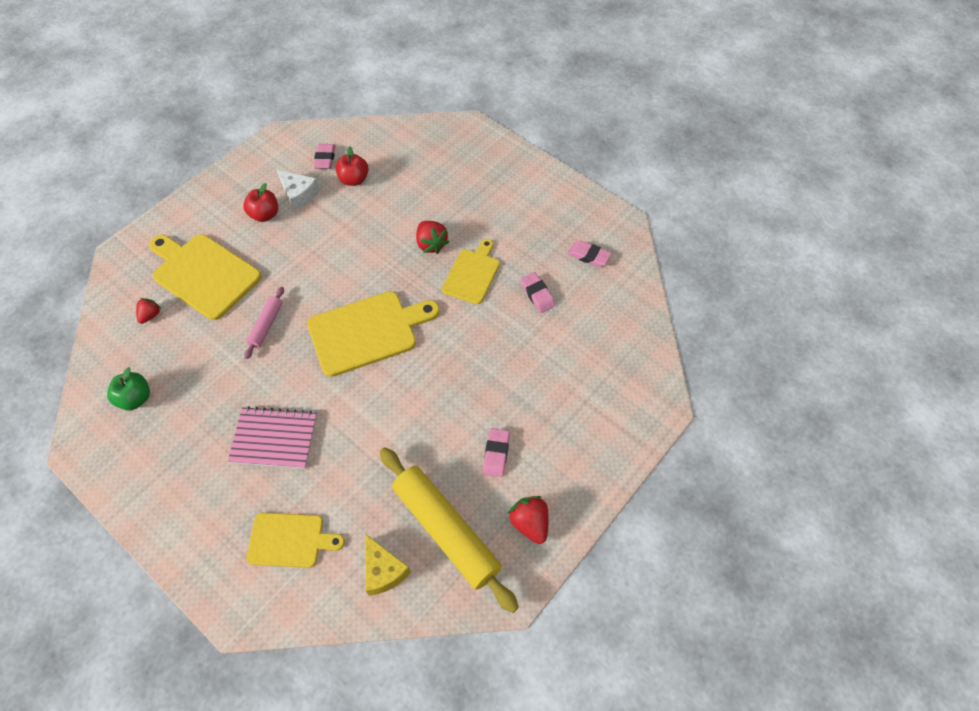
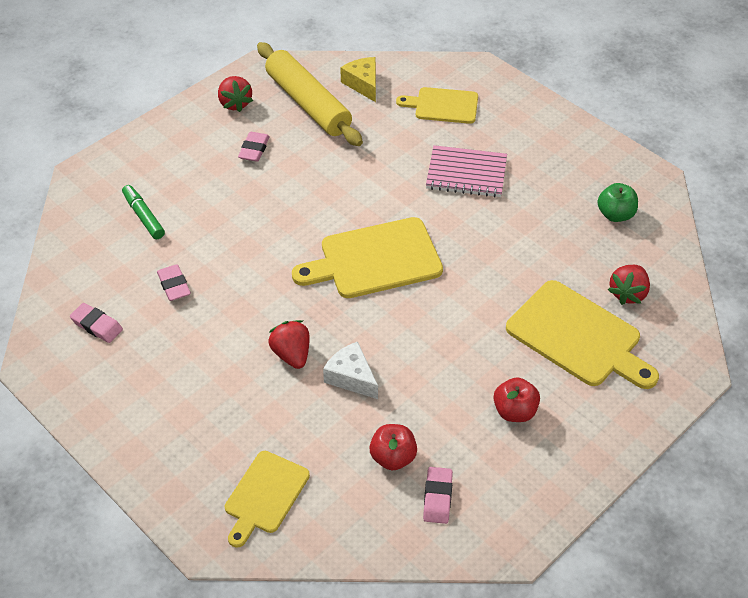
camera: 175 degrees left, 10 degrees down
(150, 315) = (628, 293): red strawberry -> red strawberry, size x1.57
(266, 325) = (490, 274): pink rolling pin -> none
(299, 194) = (471, 439): white cheese -> white cheese (351, 377)
(472, 274) = (246, 314): yellow cutting board -> yellow cutting board (265, 495)
(585, 361) = (143, 216): none -> green marker

